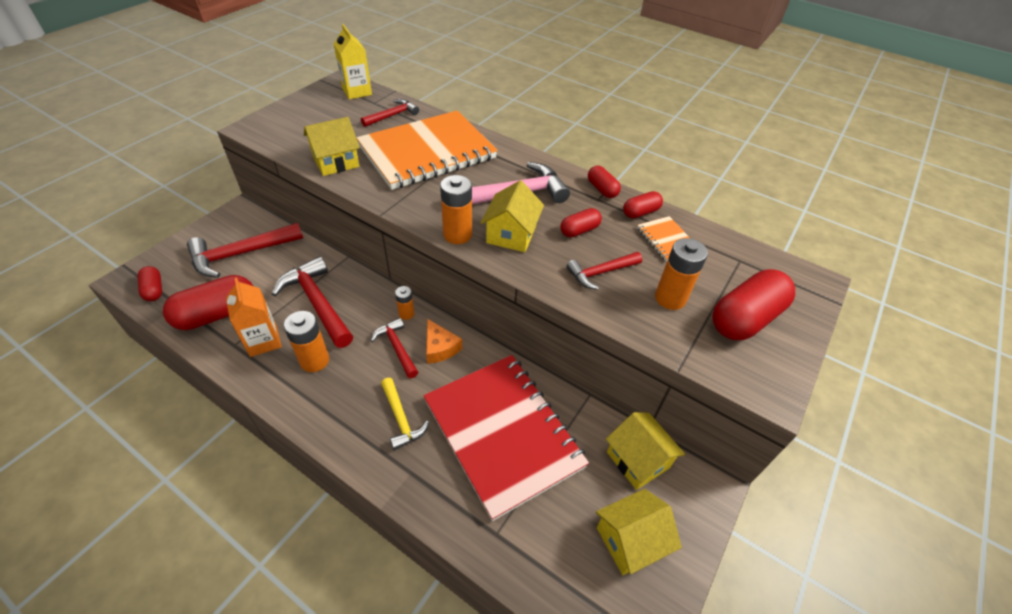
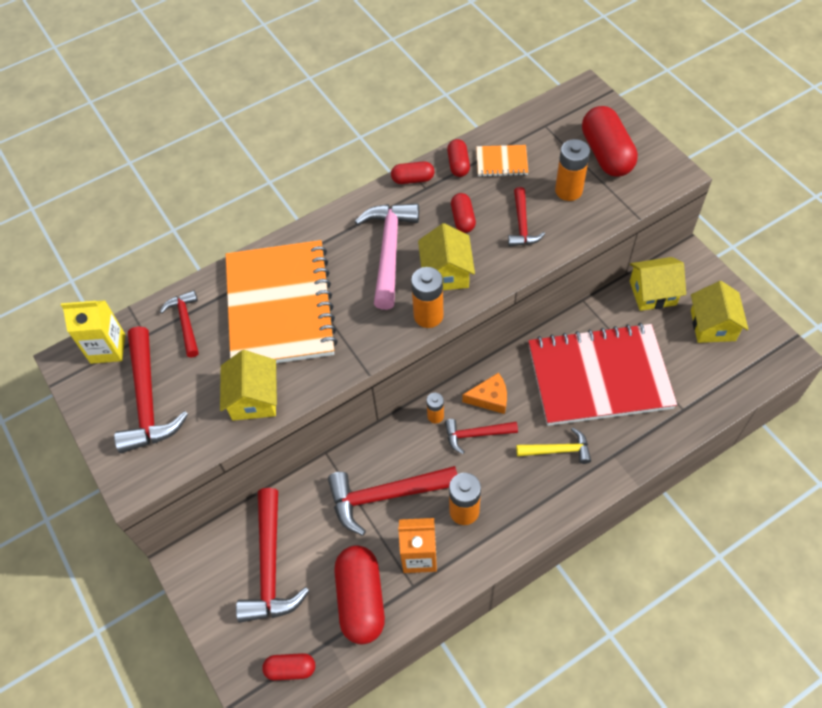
camera: 60 degrees left, 10 degrees up
(319, 117) = (147, 400): none -> red hammer
(511, 234) = (446, 273): yellow house -> yellow house turned 45 degrees clockwise

